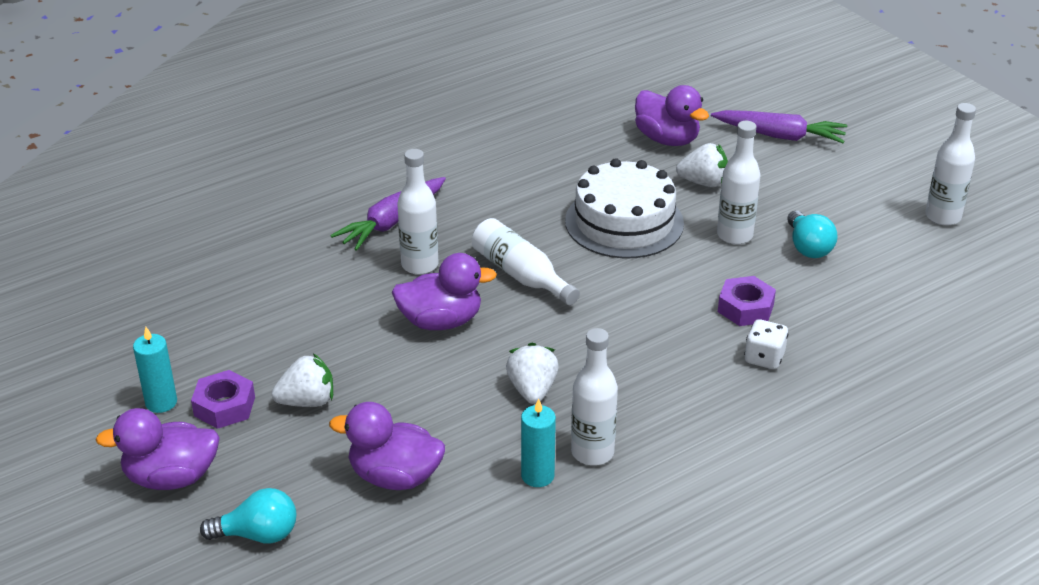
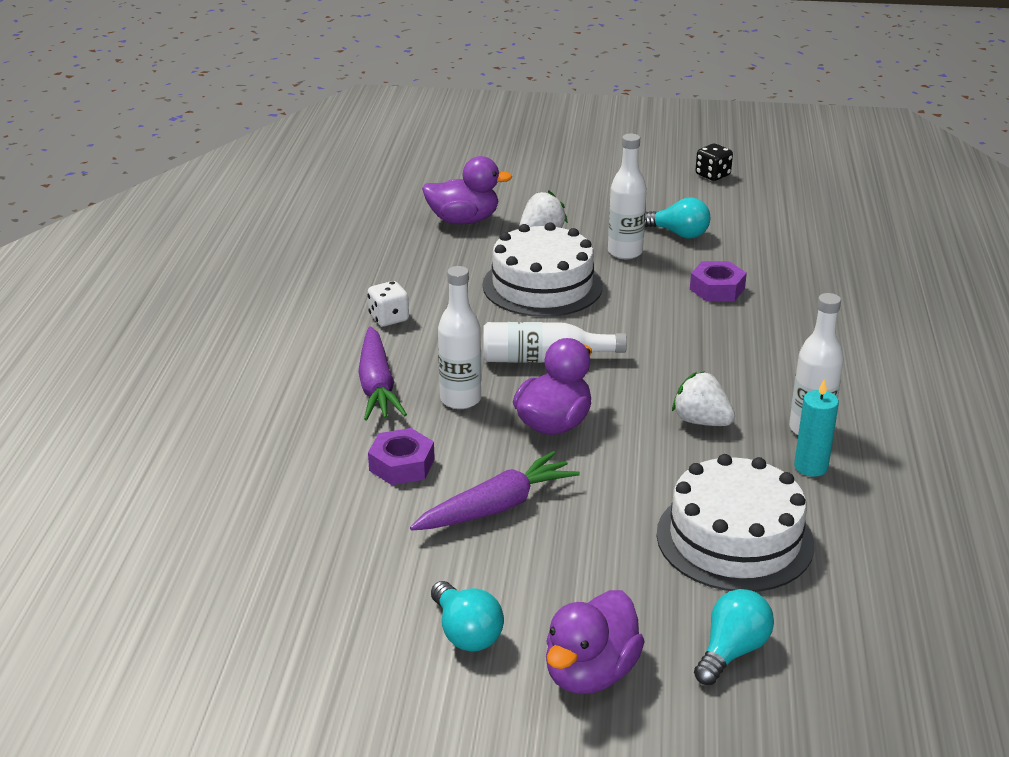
camera: 50 degrees left, 5 degrees down
(161, 402) = (466, 633): turquoise candle -> turquoise light bulb
(224, 406) = (522, 595): purple nut -> purple nut (401, 465)
(307, 401) = (575, 542): white strawberry -> none
(394, 477) = (734, 539): purple duck -> white cake
(764, 358) = (783, 309): white dice -> white dice (389, 318)
(780, 136) = (531, 180): purple carrot -> purple carrot (496, 507)
(943, 217) = (712, 175): white bottle -> black dice

